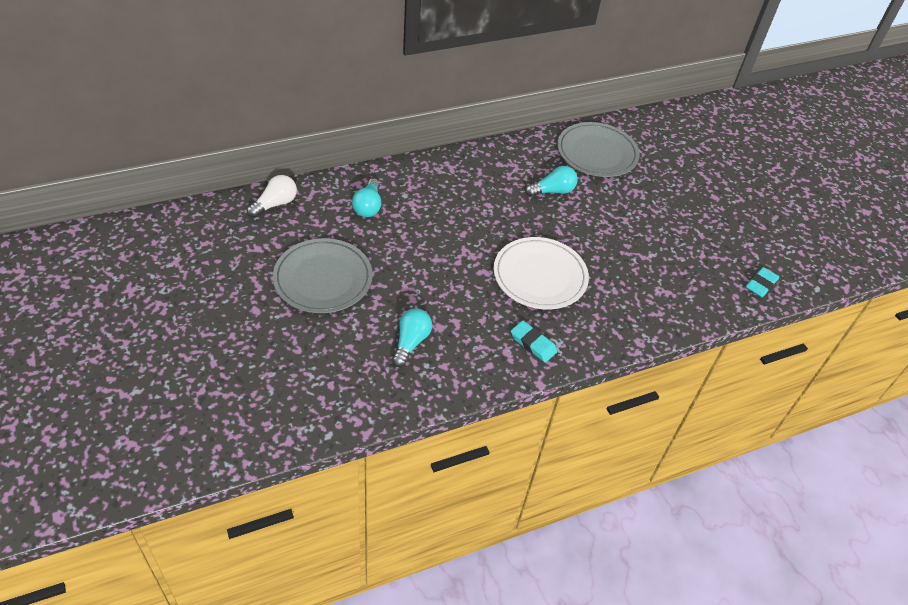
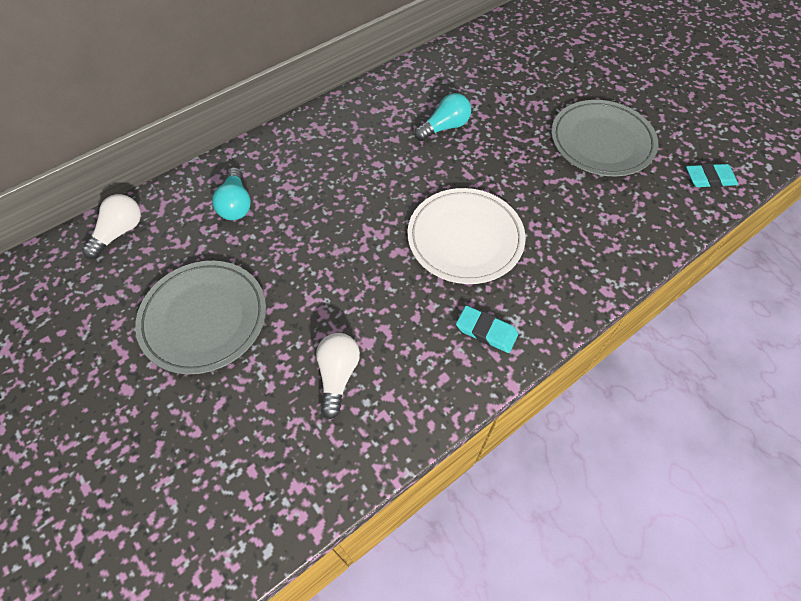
camera: 10 degrees left, 10 degrees up
(410, 342) = (338, 375): turquoise light bulb -> white light bulb
(597, 153) = (477, 69): grey plate -> grey plate (601, 142)
(760, 284) = (709, 178): turquoise eraser -> turquoise eraser turned 60 degrees clockwise

